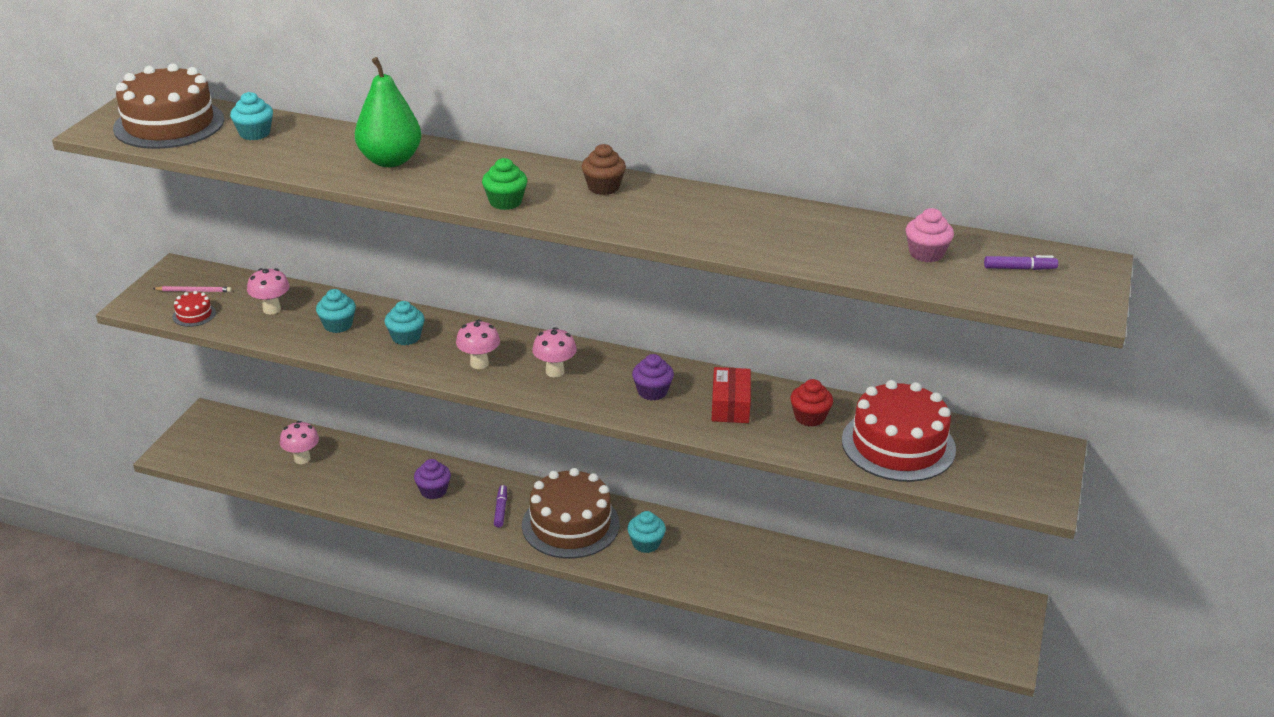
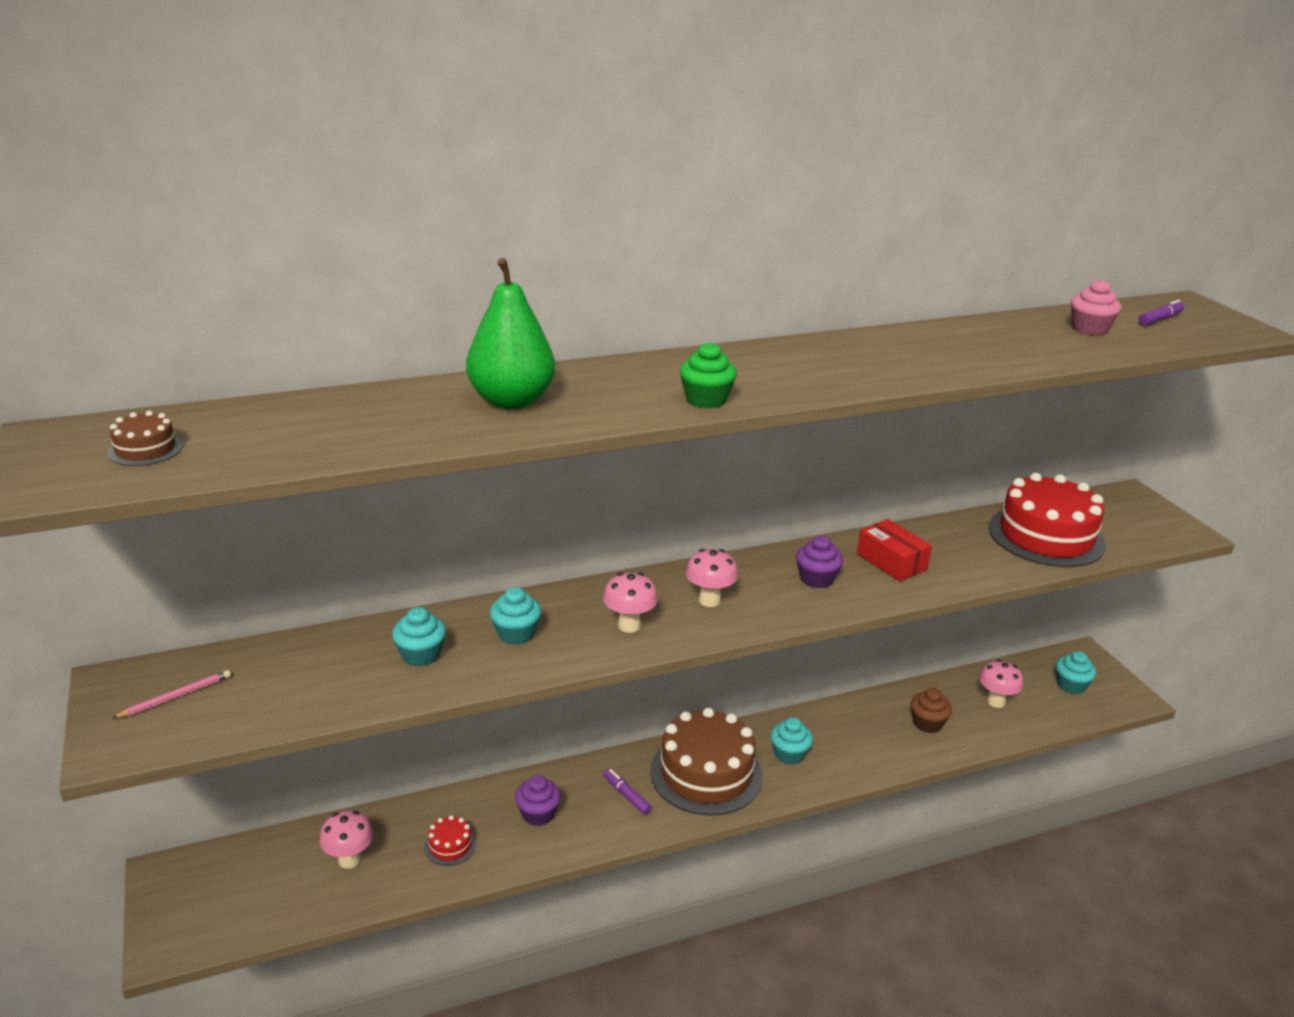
camera: 40 degrees left, 5 degrees down
(169, 124) = (145, 449): brown cake -> brown cake, size x0.42
(194, 315) = (216, 724): red cake -> red cake (450, 846)
(254, 133) = (291, 424): turquoise cupcake -> turquoise cupcake (1071, 685)
(271, 309) = (313, 673): pink mushroom -> pink mushroom (995, 701)
(603, 187) = (764, 359): brown cupcake -> brown cupcake (927, 723)
(809, 417) = (959, 544): red cupcake -> none

